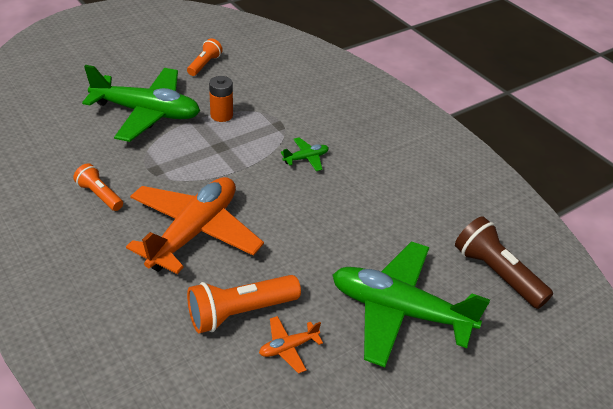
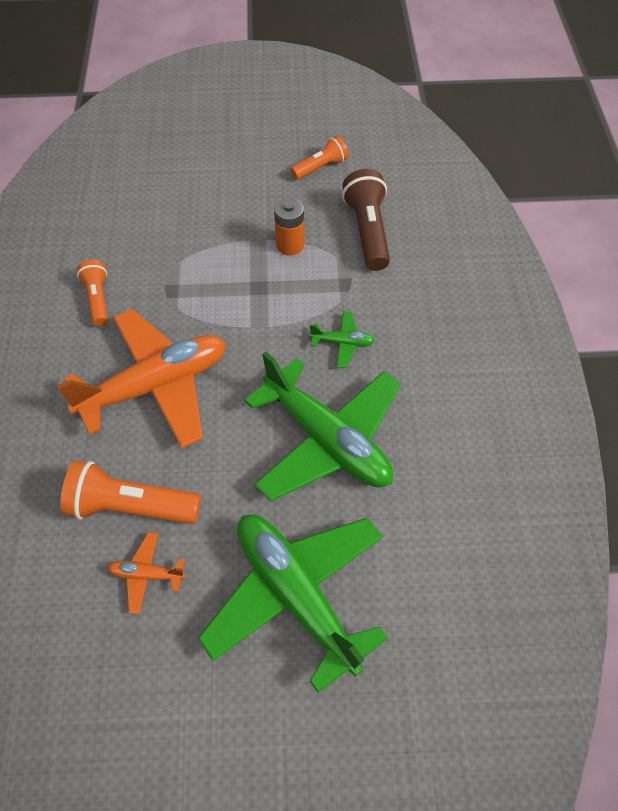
camera: 35 degrees right, 15 degrees up
(147, 113) = (213, 212): green plane -> green plane (327, 440)
(496, 273) = (452, 609): brown flashlight -> brown flashlight (367, 231)

